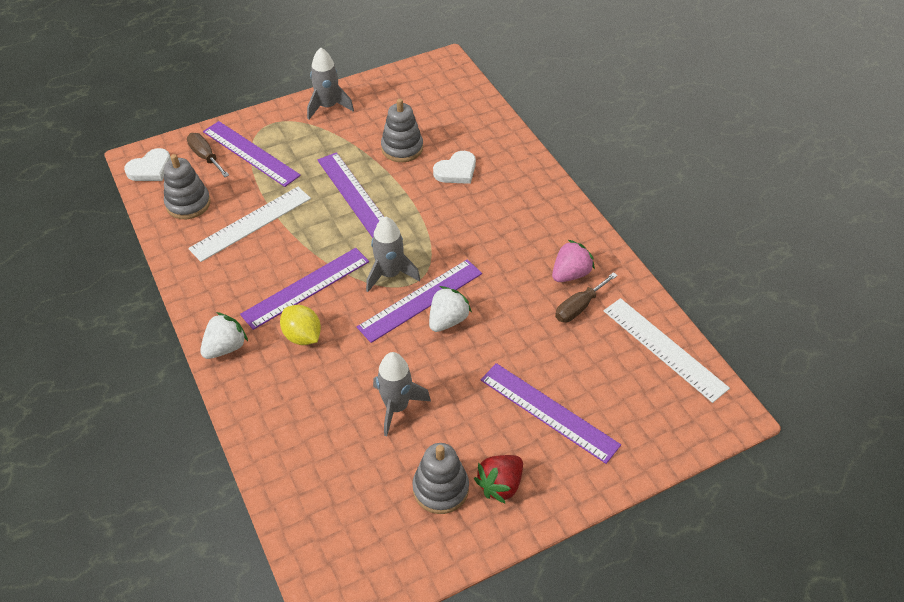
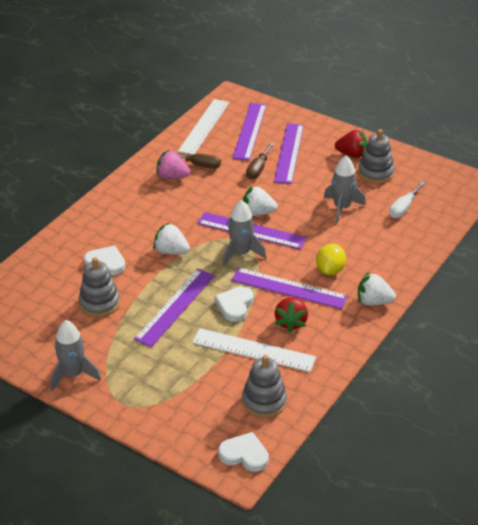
camera: 120 degrees left, 10 degrees down
(205, 157) = (200, 424): brown screwdriver -> brown screwdriver (258, 169)
(250, 153) = (173, 395): purple ruler -> purple ruler (250, 131)
(259, 266) = (291, 322): none -> red strawberry
(319, 236) = (235, 305): none -> white heart
(348, 475) = (403, 208): none -> white screwdriver
(437, 222) = (171, 251): none -> white strawberry

